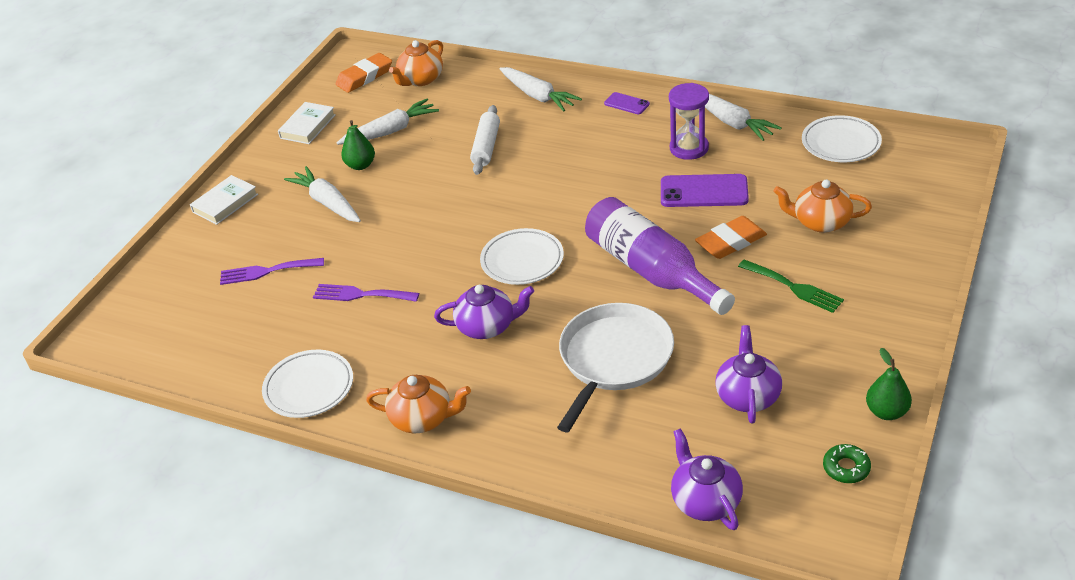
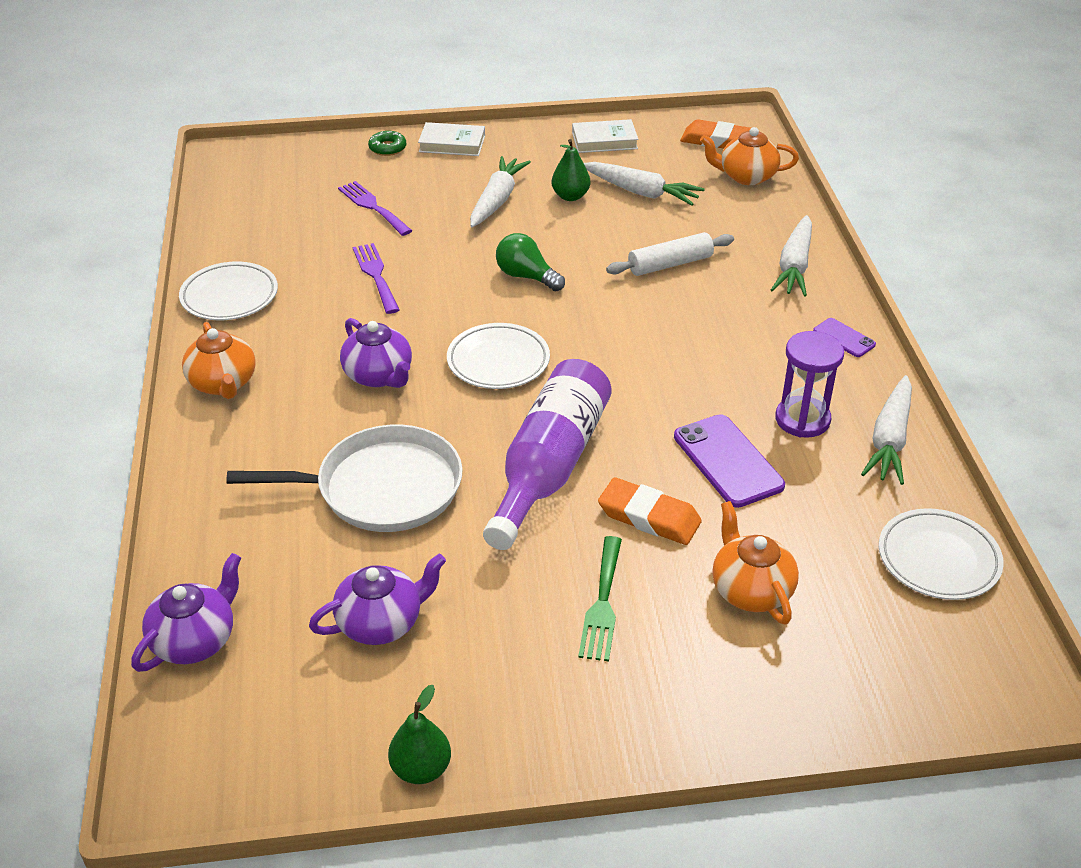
camera: 55 degrees right, 0 degrees up
(437, 217) = (526, 276): none -> green light bulb
(626, 104) = (844, 338): purple phone -> purple phone turned 45 degrees counterclockwise
(846, 468) = (302, 755): green donut -> green donut (387, 148)

